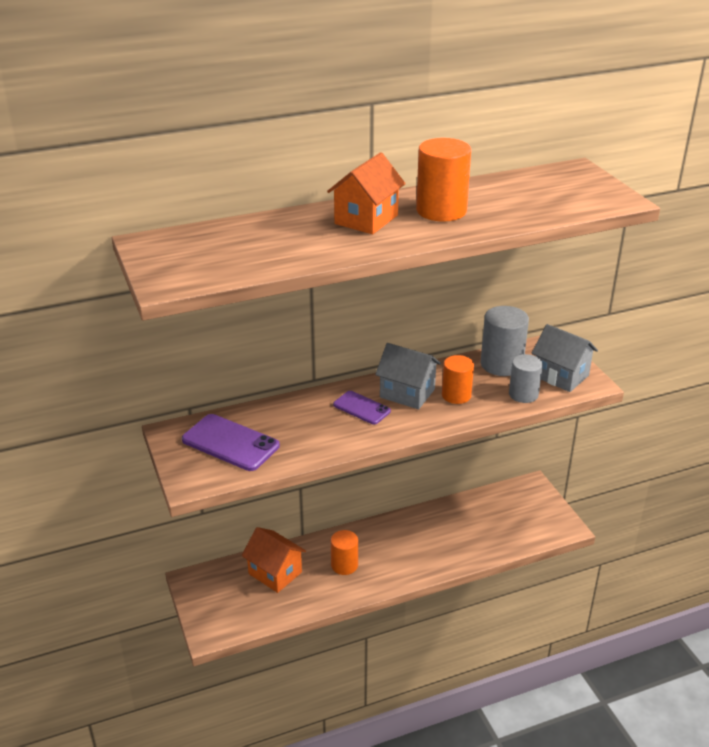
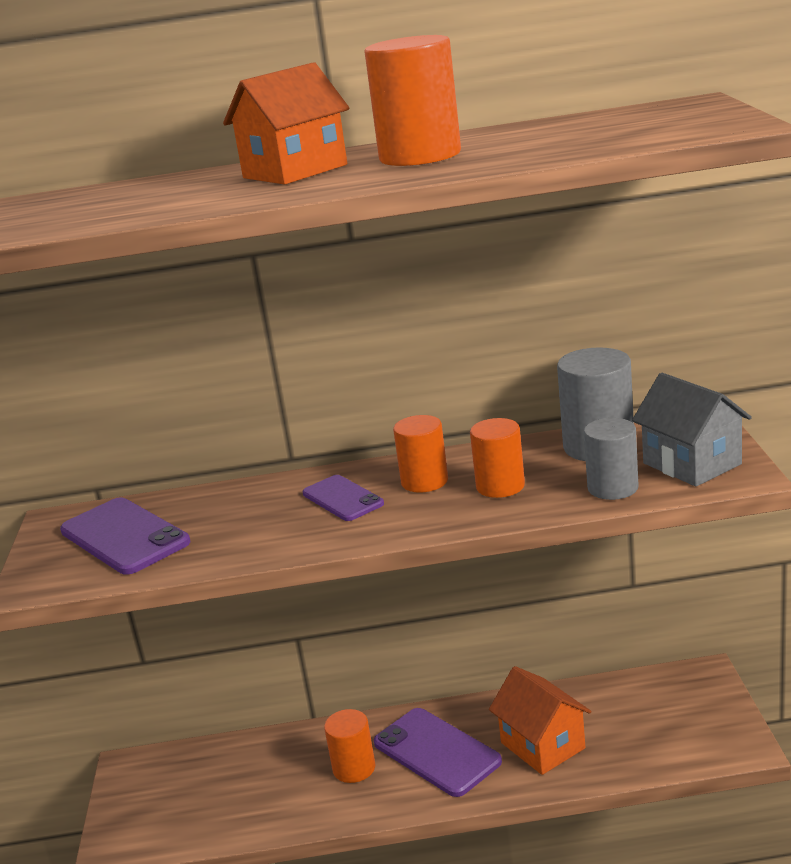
camera: 20 degrees right, 10 degrees down
(275, 573) = (248, 768): orange house -> orange house (543, 745)
(392, 549) = (436, 752): none -> purple phone
(407, 393) = (424, 481): grey house -> orange cylinder

